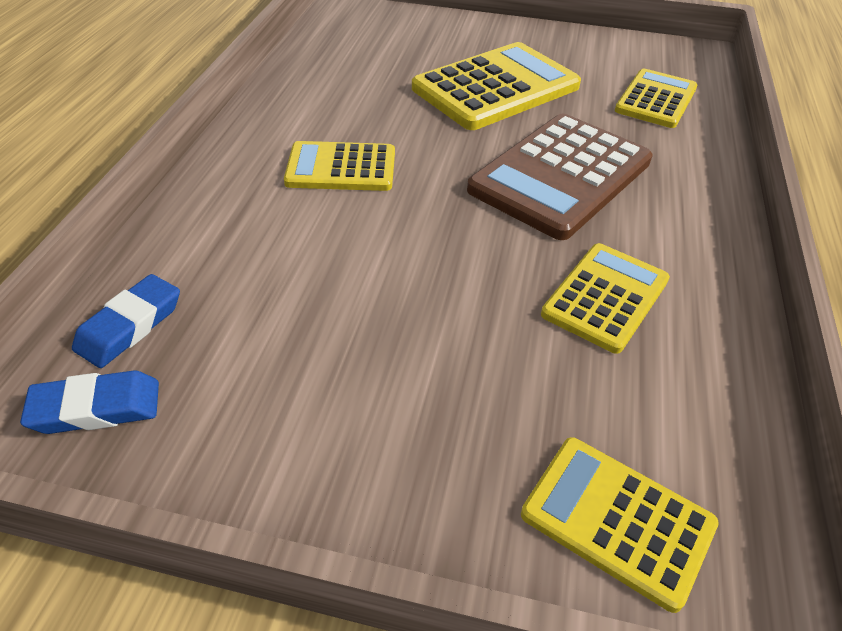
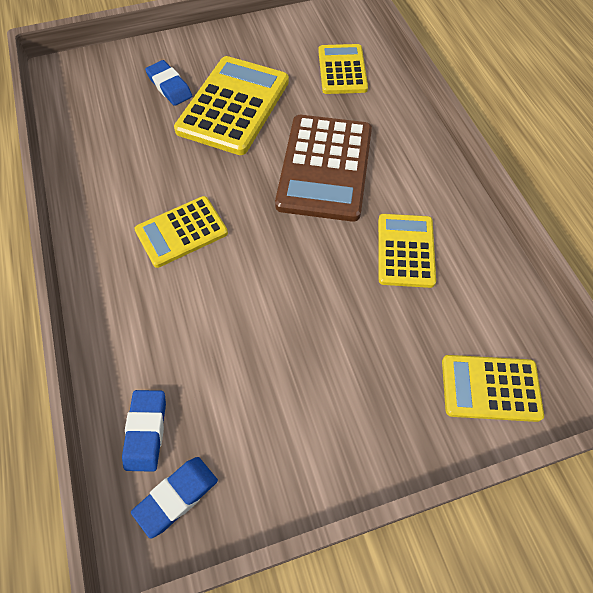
camera: 30 degrees left, 15 degrees up
(439, 51) = (169, 86): none -> blue eraser

